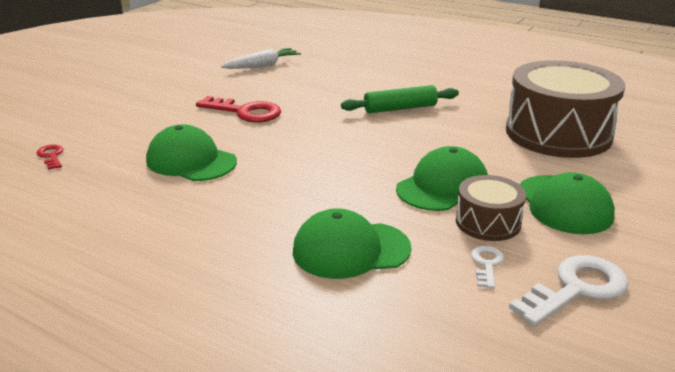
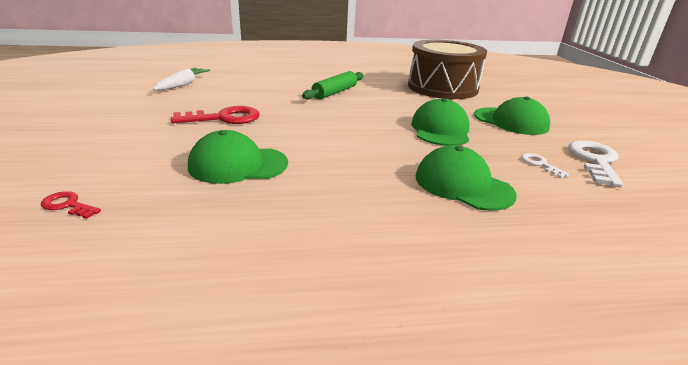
camera: 40 degrees left, 0 degrees up
(350, 250) = (463, 185): green cap -> green cap turned 90 degrees clockwise
(488, 222) = (498, 141): brown drum -> none

